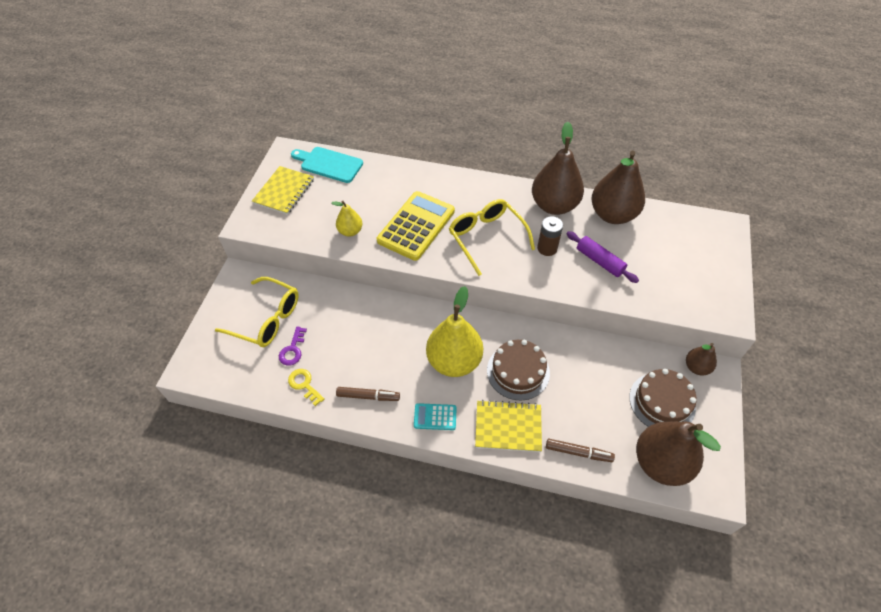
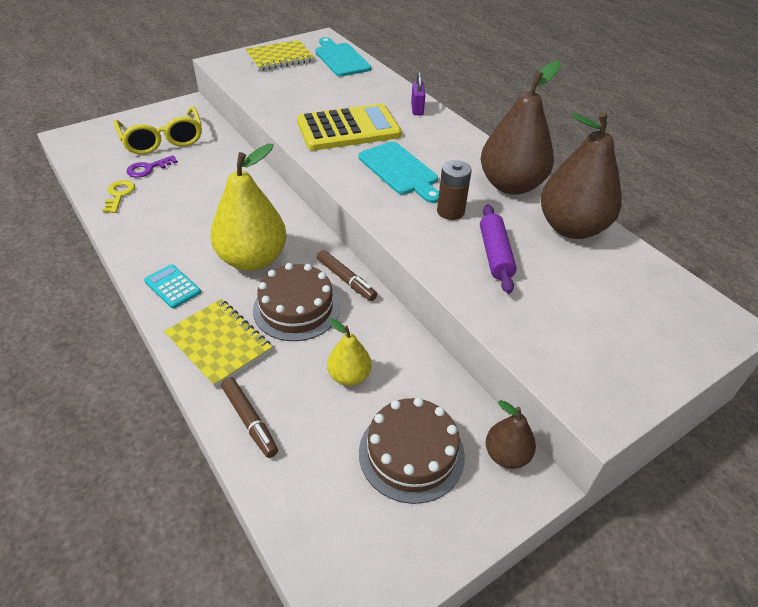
camera: 40 degrees right, 10 degrees down
(350, 231) = (288, 104): yellow pear -> yellow pear (349, 376)
(368, 396) = (148, 234): brown marker -> brown marker (346, 280)
(435, 179) = (417, 109): none -> purple padlock
(487, 238) = (400, 171): yellow glasses -> turquoise cutting board
(661, 463) = (322, 510): brown pear -> none

